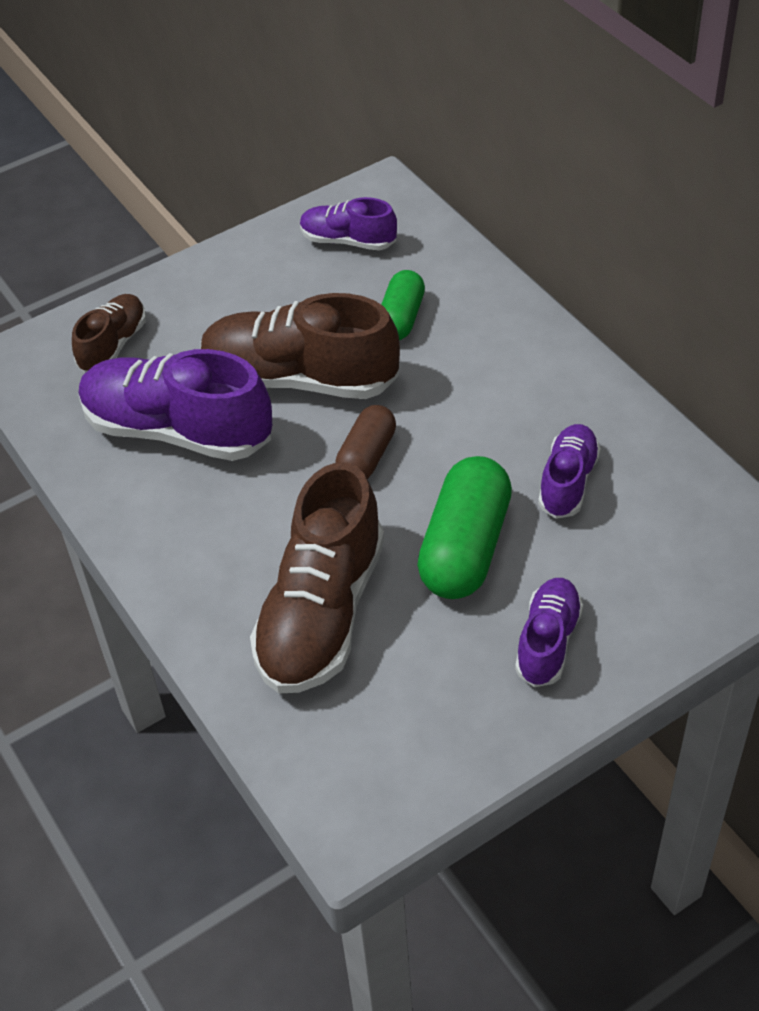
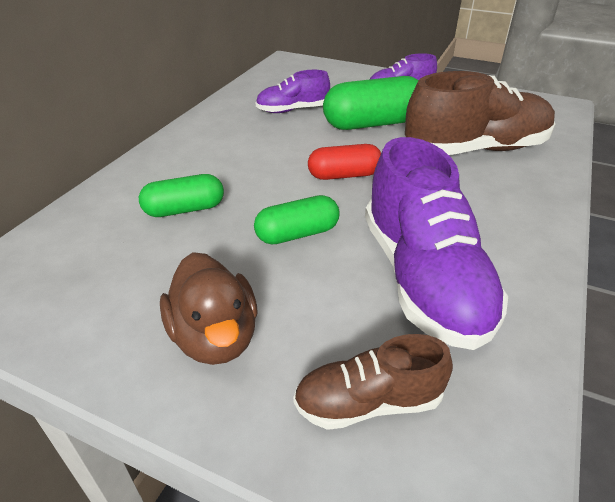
camera: 125 degrees left, 10 degrees down
(228, 295) = (215, 337): none -> brown duck
(300, 379) = (297, 234): brown shoe -> green capsule
(348, 241) = (79, 282): purple shoe -> none
(366, 456) = (344, 175): brown capsule -> red capsule

